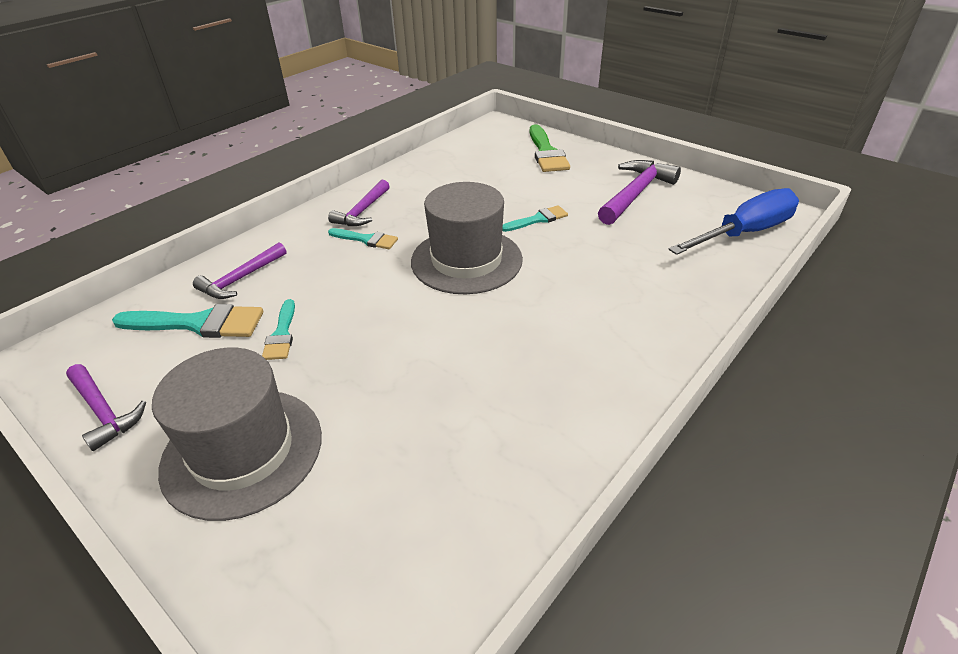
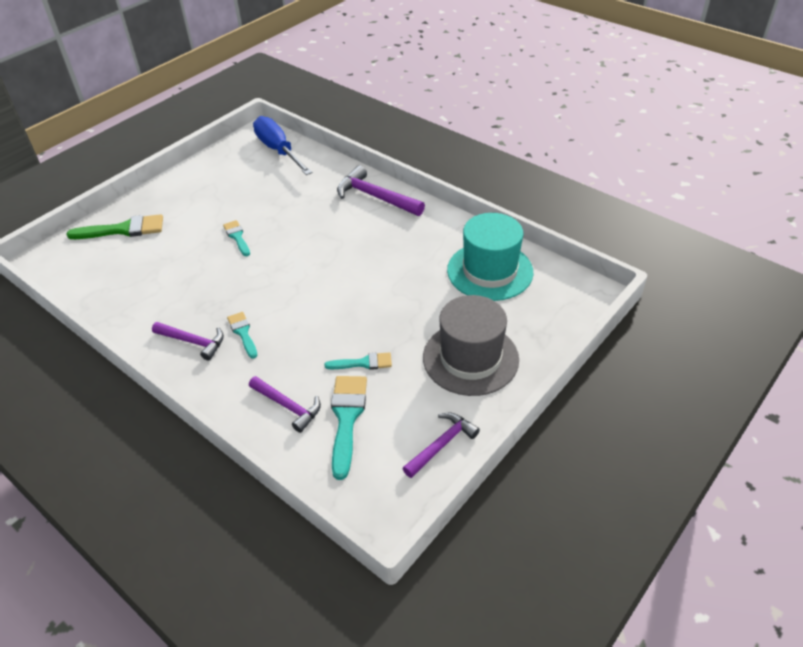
camera: 90 degrees left, 5 degrees up
(366, 239) = (243, 333): turquoise brush -> turquoise brush turned 45 degrees counterclockwise
(449, 492) = (490, 271): none -> turquoise hat
(466, 260) = (285, 273): grey hat -> none
(635, 194) = (214, 188): purple hammer -> purple hammer (375, 197)

